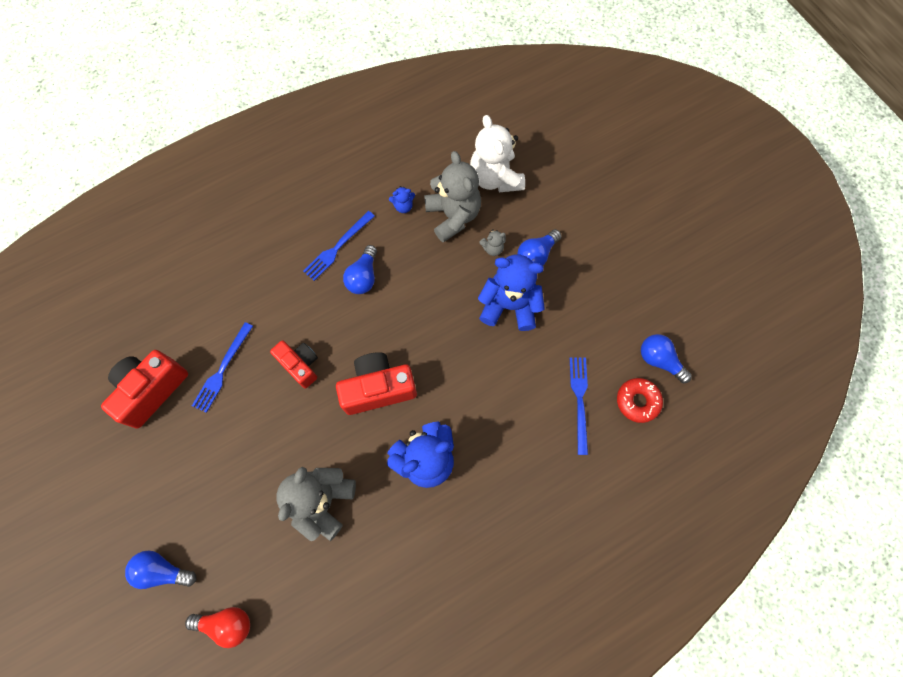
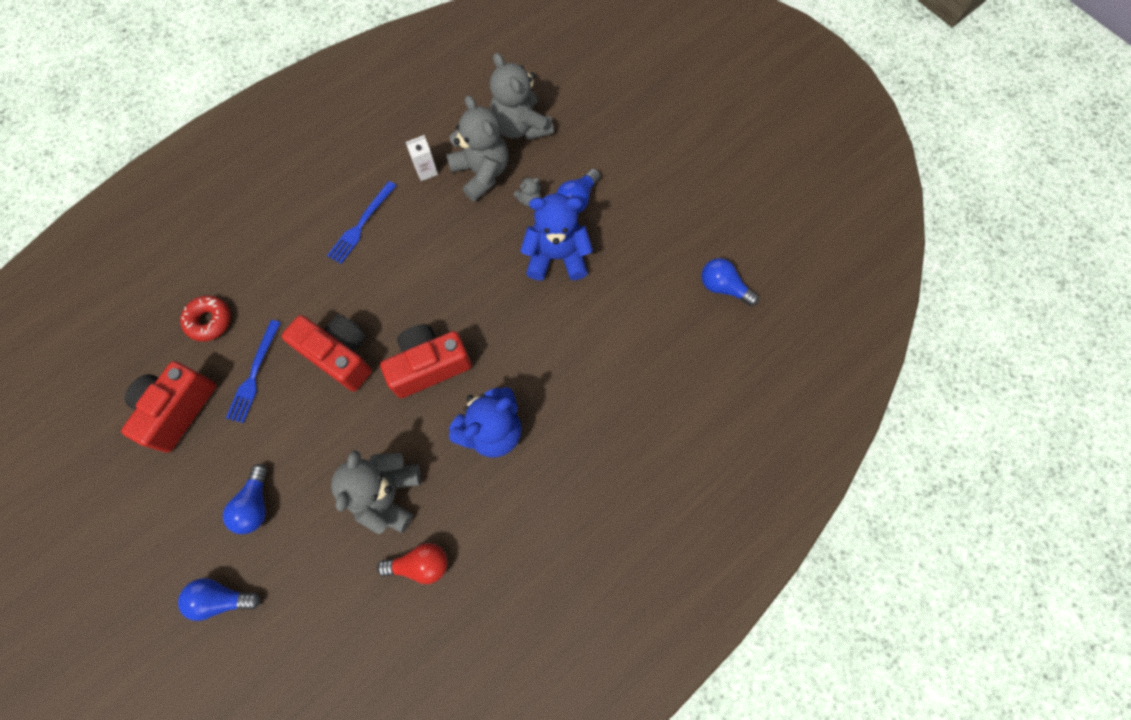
camera: 10 degrees left, 0 degrees up
(227, 623) = (302, 641): red light bulb -> red light bulb (420, 564)
(300, 365) = (339, 355): red camera -> red camera, size x1.54
(363, 277) = (394, 251): blue light bulb -> blue light bulb (255, 505)
(403, 206) = (426, 171): blue teddy bear -> white carton
(495, 178) = (520, 126): white teddy bear -> grey teddy bear
(579, 400) = (646, 342): blue fork -> none
(637, 401) = (707, 333): red donut -> red donut (209, 321)

